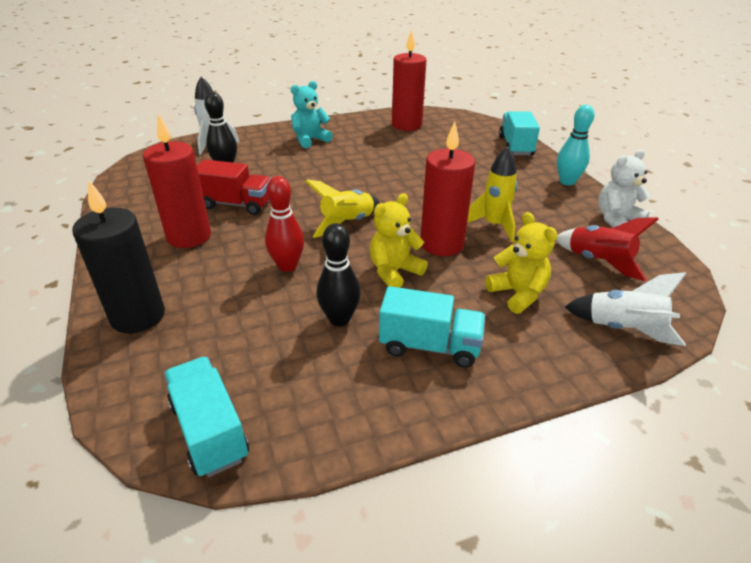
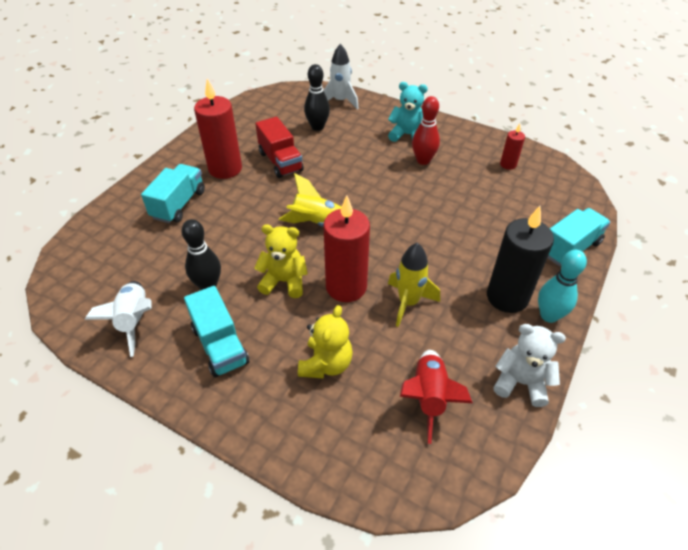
camera: 50 degrees right, 10 degrees up
(138, 316) = (137, 204): black candle -> black candle (507, 297)
(209, 430) = (76, 293): turquoise truck -> turquoise truck (179, 204)
(287, 266) = (238, 228): red bowling pin -> red bowling pin (423, 160)
(406, 125) = (508, 164): red candle -> red candle, size x0.50
(623, 329) = (344, 454): white rocket -> white rocket (135, 321)

